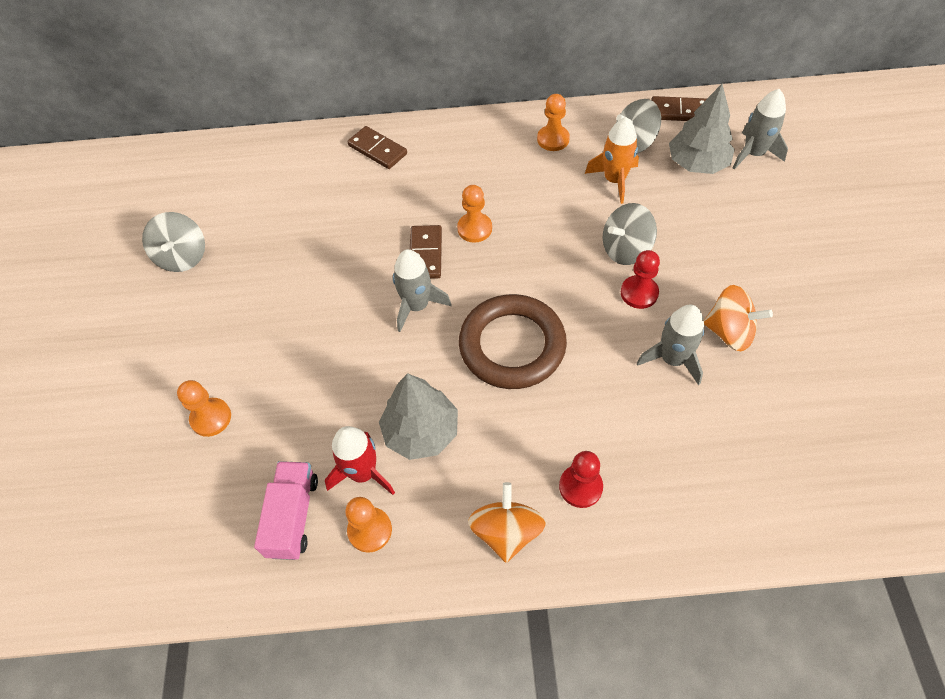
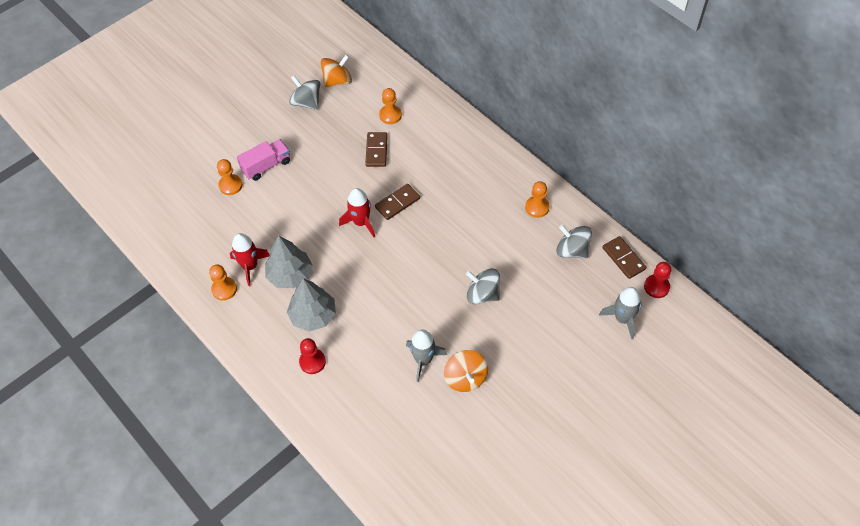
camera: 50 degrees right, 0 degrees up
(183, 257) = (306, 102): grey spinning top -> grey spinning top turned 90 degrees clockwise
(293, 516) = (208, 254): pink truck -> pink truck (266, 166)
(377, 150) = (450, 130): brown domino -> brown domino (376, 151)
(417, 306) = (361, 222): grey rocket -> red rocket
(474, 228) = (434, 213): orange pawn -> orange pawn (390, 115)
(506, 531) = (265, 345): orange spinning top -> orange spinning top (337, 81)
(512, 345) = (371, 281): brown ring -> none
(614, 180) = (531, 258): orange rocket -> none
(639, 293) = (456, 319): red pawn -> red pawn (656, 287)
(697, 163) = (585, 293): grey tree -> grey tree (313, 315)

